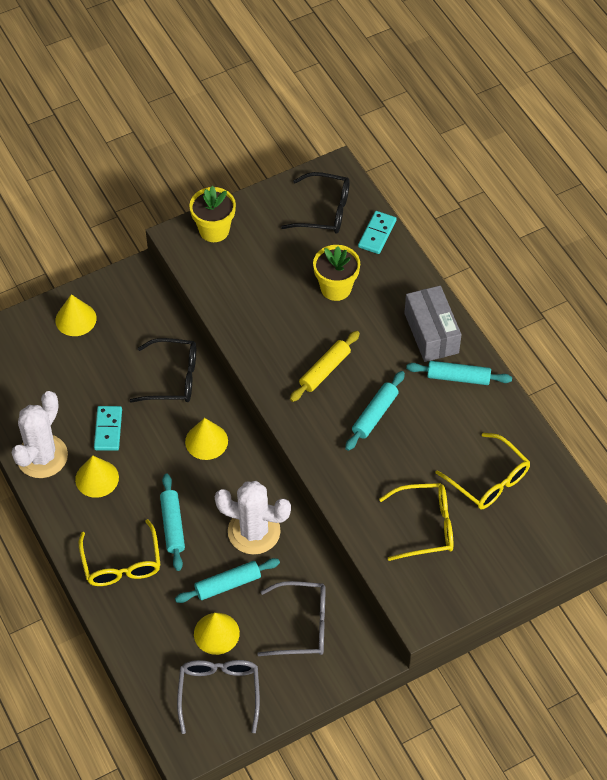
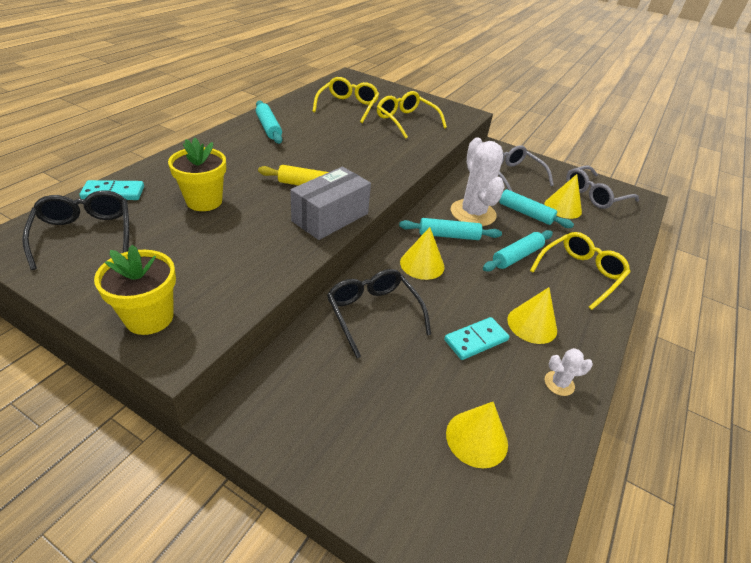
camera: 125 degrees left, 15 degrees down
(42, 456) = (559, 383): white cactus -> white cactus, size x0.45
(75, 319) = (356, 453): yellow cone -> yellow cone (476, 438)
(374, 415) = (334, 154): turquoise rolling pin -> turquoise rolling pin (449, 236)
(431, 333) = (230, 145): grey box -> grey box (330, 217)

